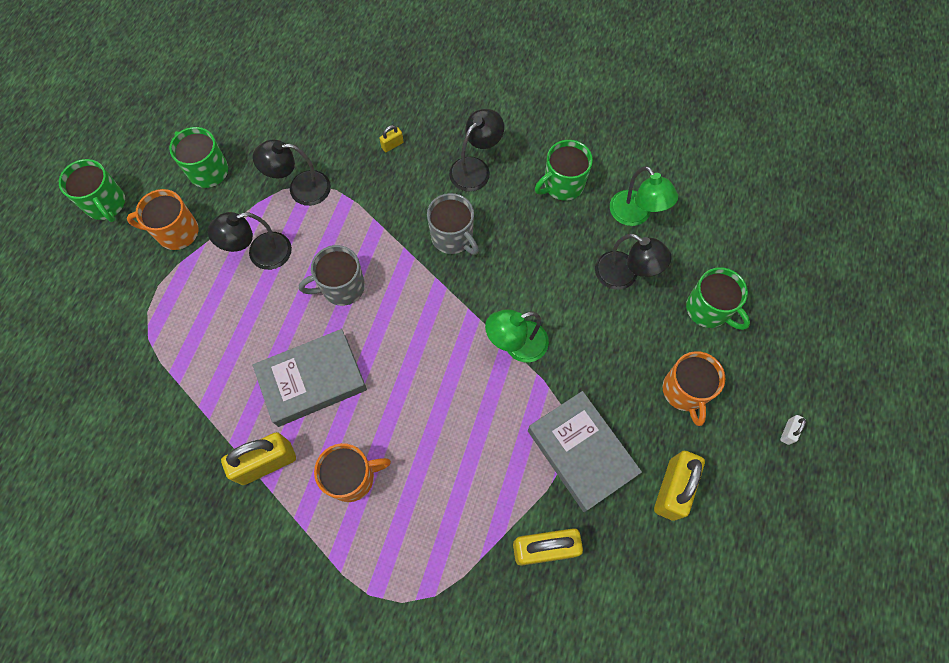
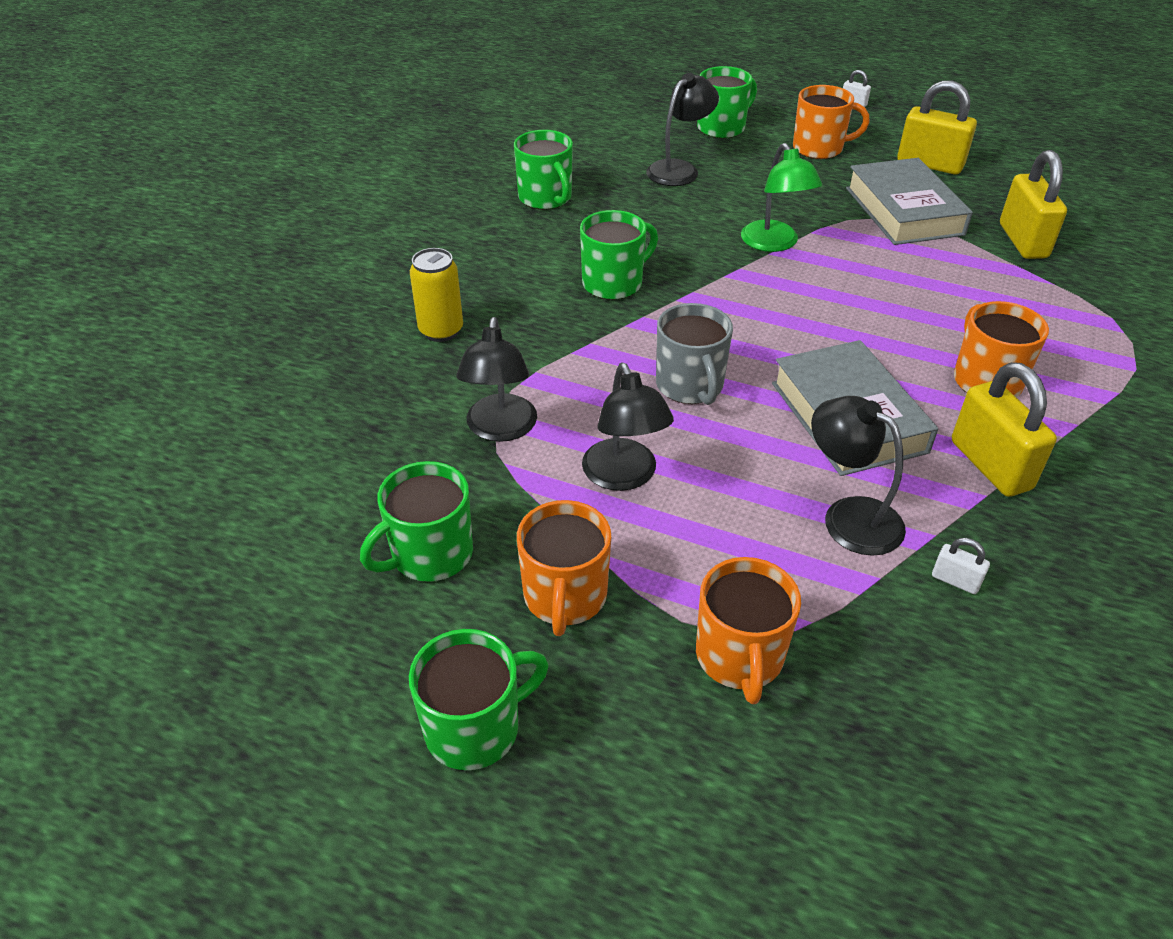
camera: 85 degrees left, 25 degrees down
(133, 312) = (739, 657): none -> orange mug
(174, 424) = (955, 580): none -> white padlock
(392, 145) = (441, 331): yellow padlock -> yellow can
(453, 237) = (614, 283): grey mug -> green mug
(475, 168) = (503, 260): black lamp -> black lamp (849, 516)
(581, 452) = (903, 211): grey book -> grey book turned 75 degrees counterclockwise
(635, 215) = (598, 156): green lamp -> none

